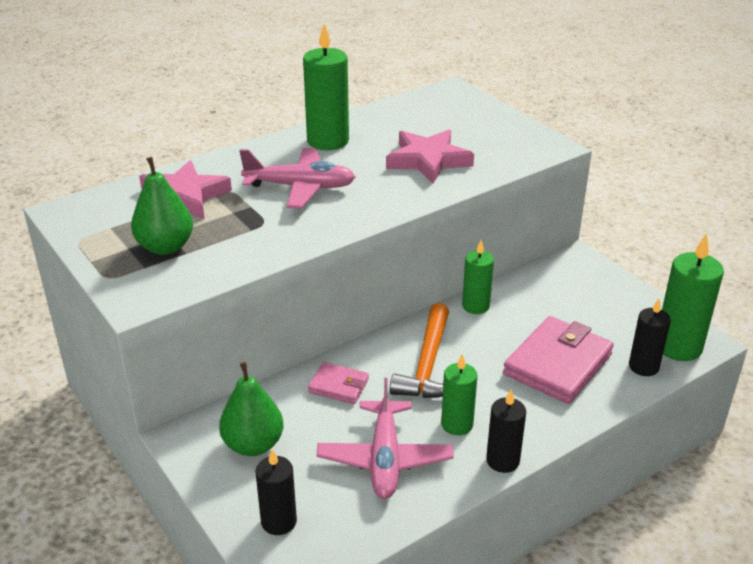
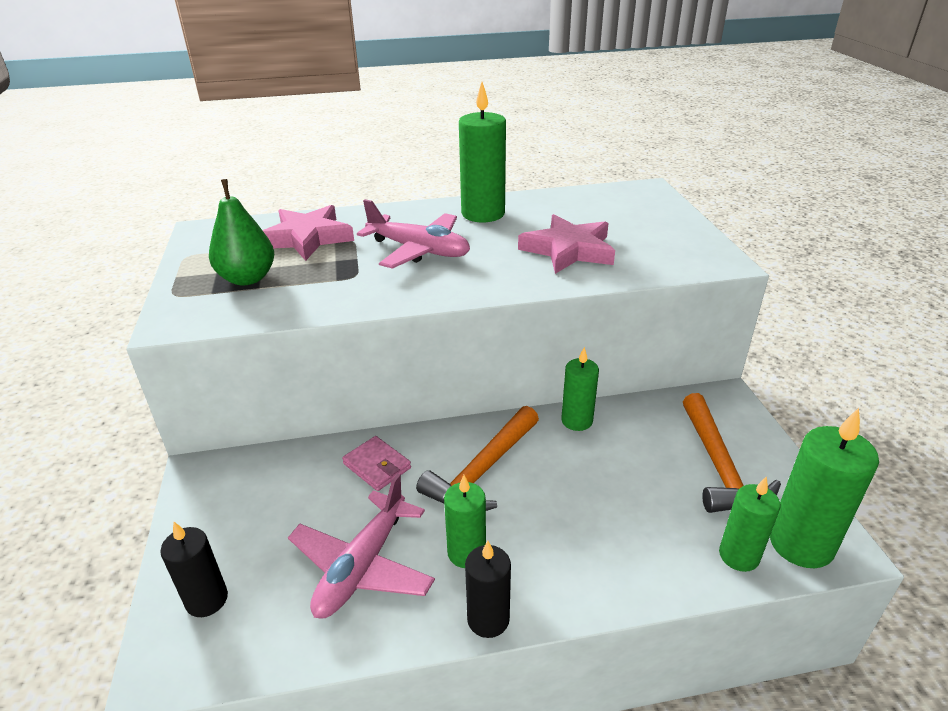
camera: 25 degrees right, 0 degrees up
(253, 445) = (252, 502): green pear -> none
(558, 364) = (630, 517): pink wallet -> none
(599, 311) = (719, 466): none -> orange hammer
(643, 367) = (739, 556): black candle -> green candle

